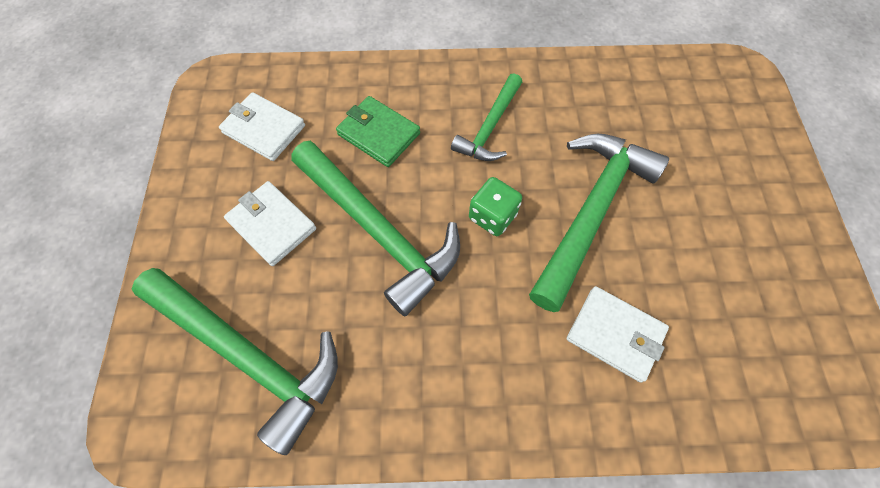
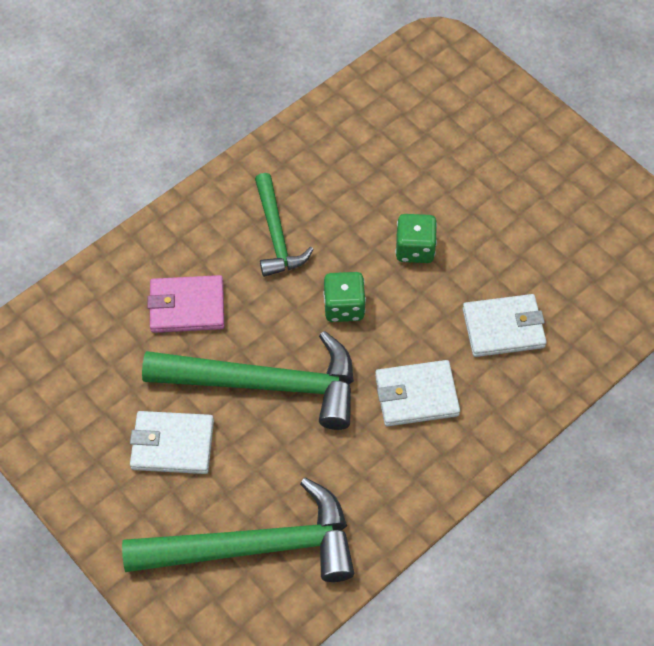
camera: 40 degrees left, 5 degrees down
(264, 129) = (79, 375): white wallet -> white wallet (416, 395)
(379, 134) = (187, 306): green wallet -> pink wallet
(591, 211) = (415, 249): green hammer -> green dice

